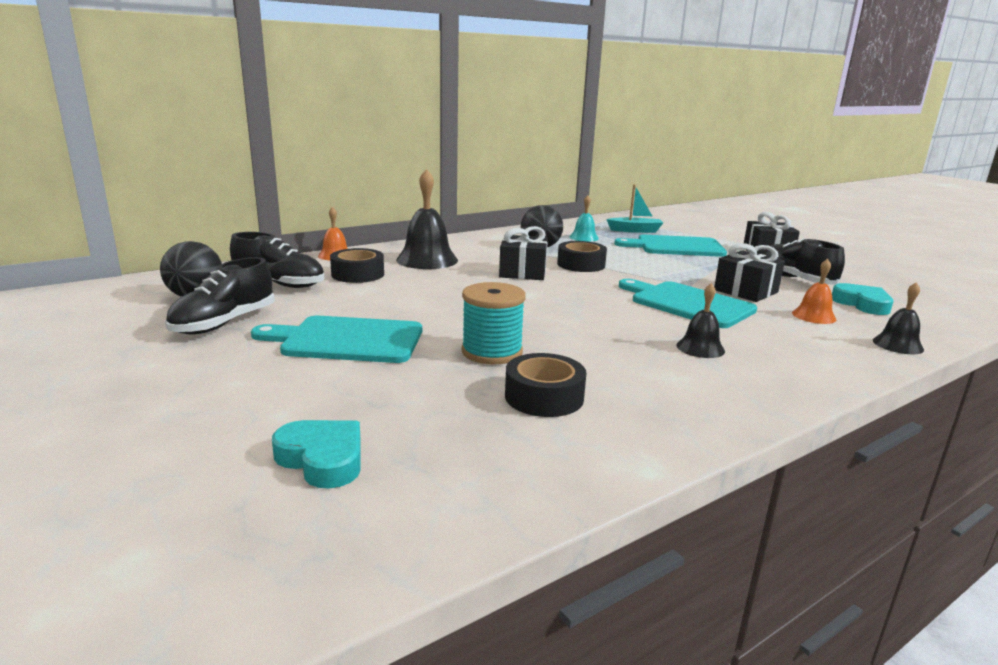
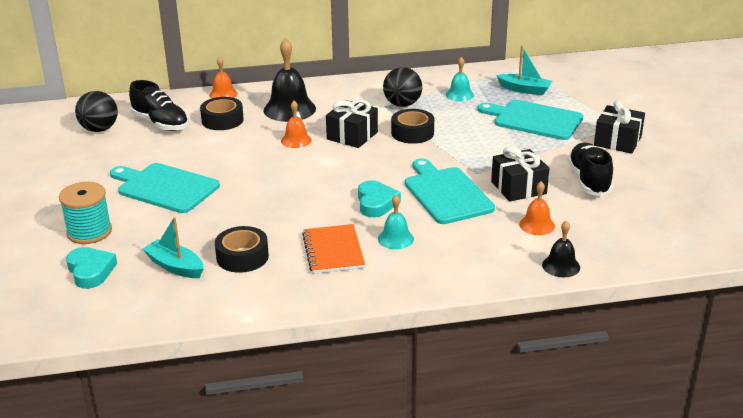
camera: 25 degrees right, 10 degrees up
(224, 323) = (102, 159): black shoe -> none
(460, 426) = (175, 266): none -> turquoise boat
(466, 281) = (296, 140): none -> orange bell
(492, 352) = (246, 215): turquoise spool -> turquoise spool (89, 232)
(649, 371) = (333, 251): none -> orange notebook
(700, 348) = (395, 239): black bell -> turquoise bell
(862, 304) = (605, 220): turquoise heart -> turquoise heart (376, 203)

